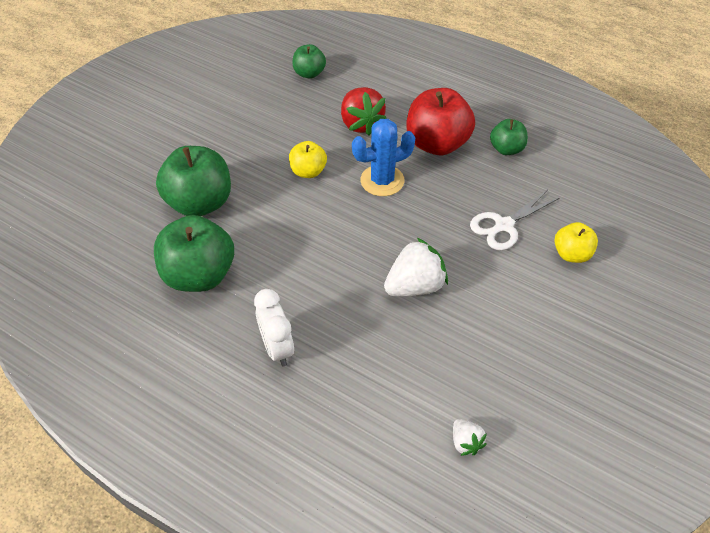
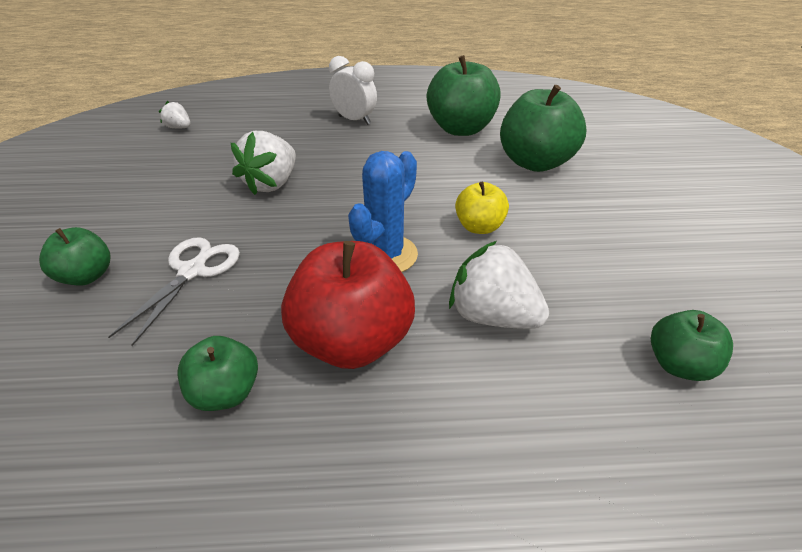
camera: 145 degrees right, 10 degrees down
(361, 124) = (492, 316): red strawberry -> white strawberry
(571, 254) = (87, 276): yellow apple -> green apple

